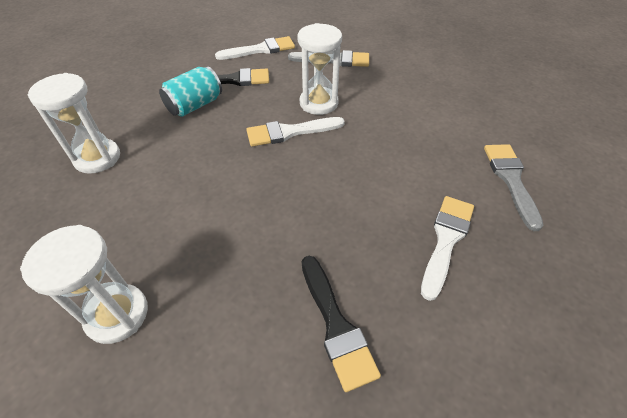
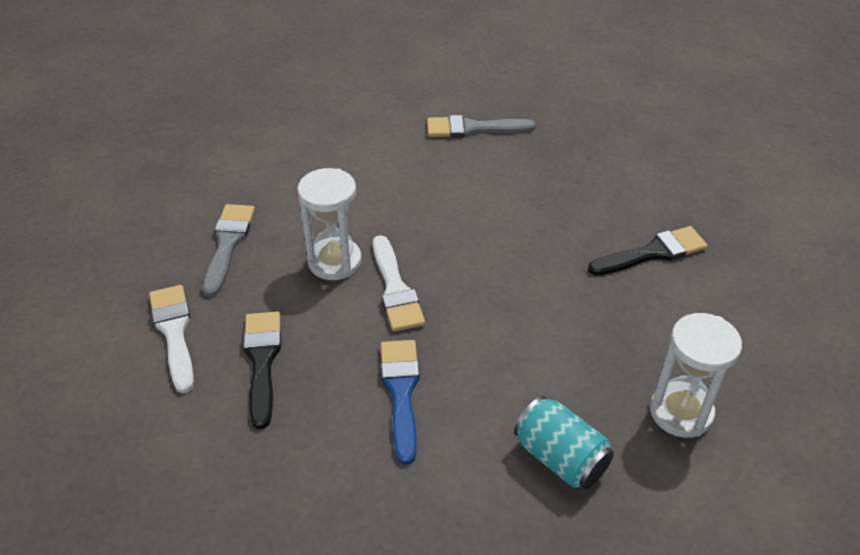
camera: 90 degrees left, 5 degrees down
(97, 158) = (448, 503): white hourglass -> none
(193, 136) = (401, 392): none -> blue brush
(195, 105) = (326, 401): turquoise can -> turquoise can (560, 458)
(446, 240) = (552, 179): white brush -> none

